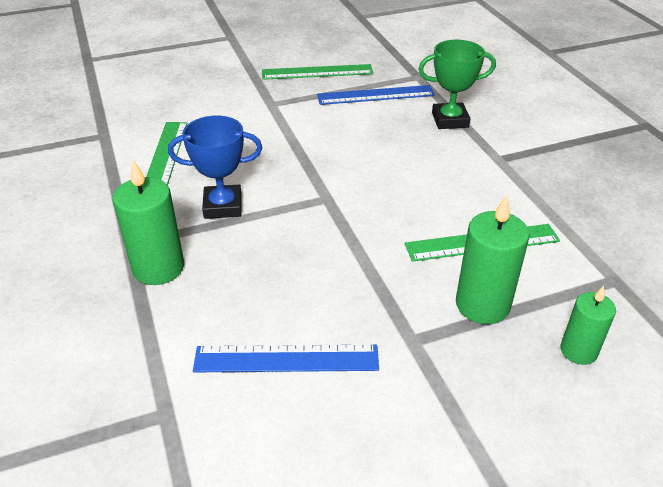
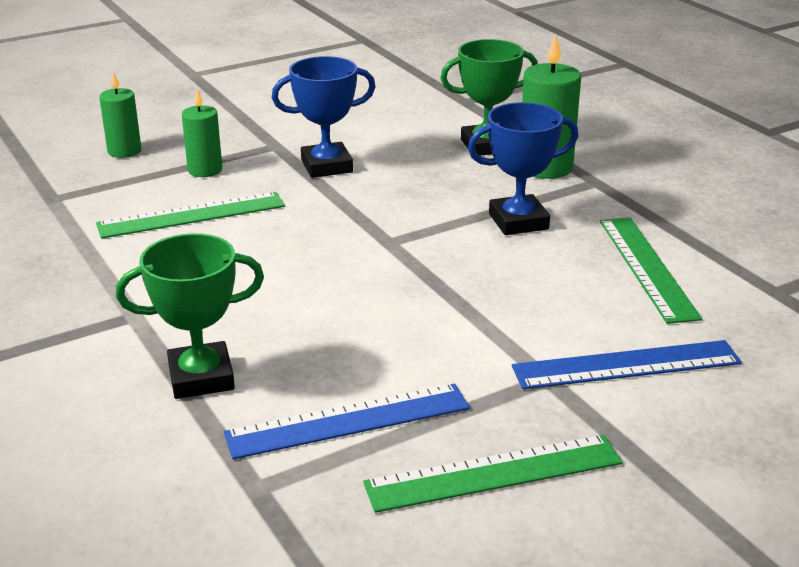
camera: 170 degrees right, 10 degrees down
(193, 310) = (486, 145): none -> green trophy
(286, 358) = (385, 128): blue ruler -> blue ruler (626, 365)
(362, 296) = (326, 166): none -> blue trophy
(482, 304) = (205, 170): green candle -> green candle, size x0.63

